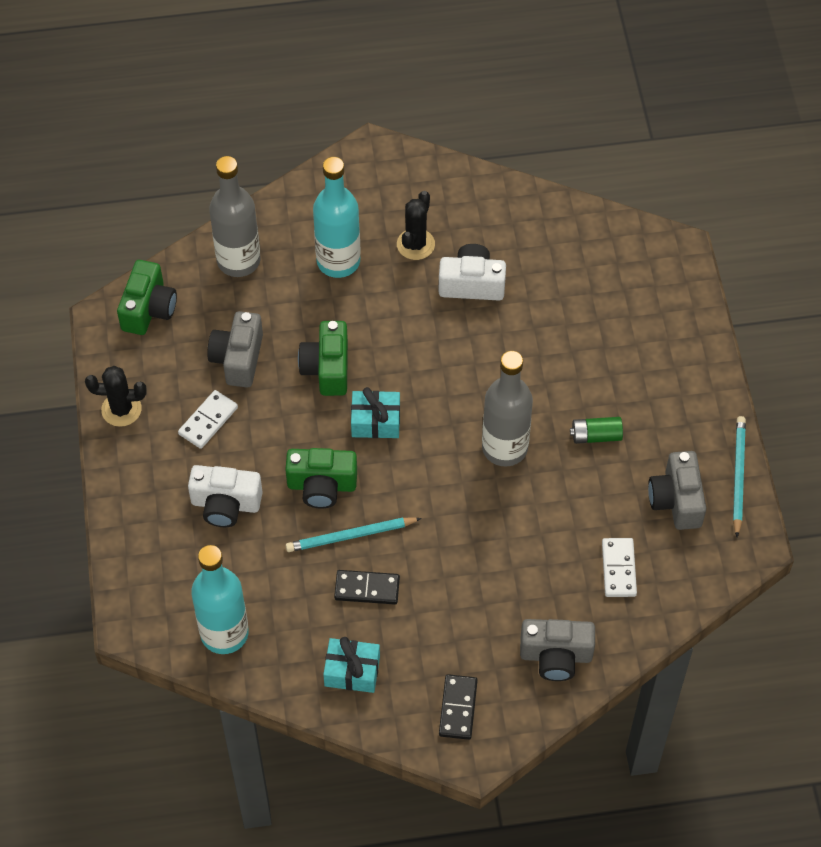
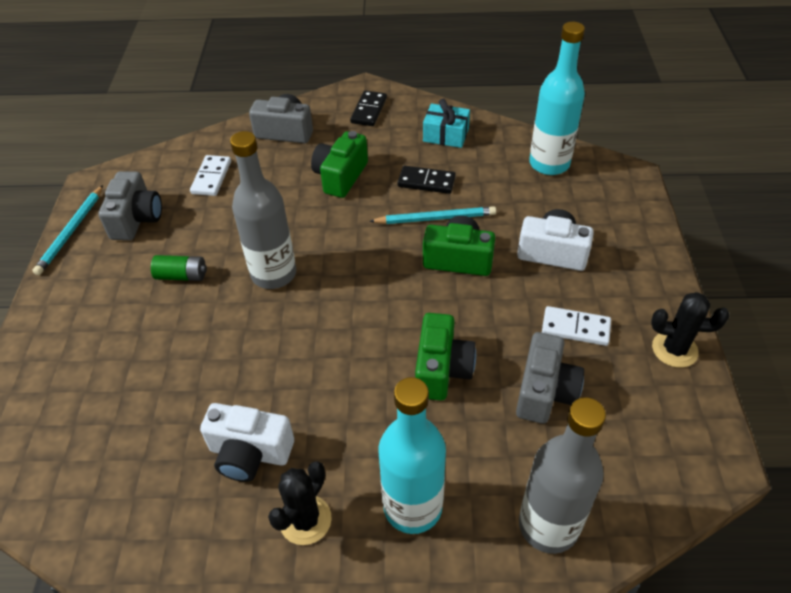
camera: 170 degrees left, 10 degrees down
(149, 309) = (663, 468): green camera -> green camera (340, 176)
(208, 421) = (575, 328): white domino -> white domino turned 60 degrees clockwise
(375, 421) = (396, 310): turquoise gift -> none

